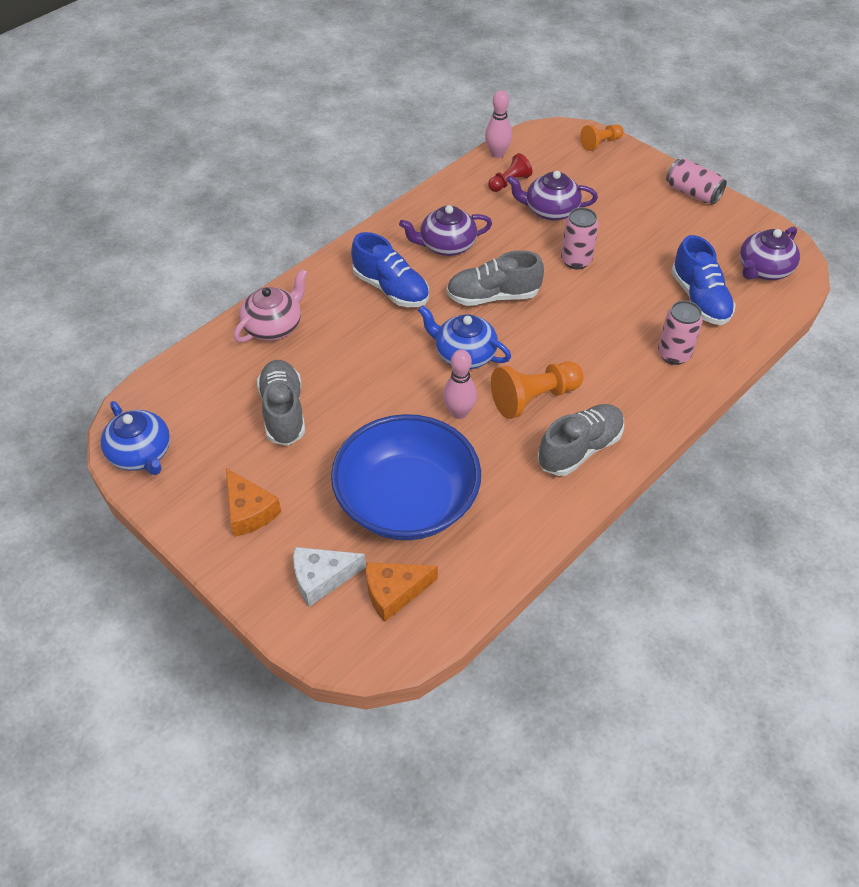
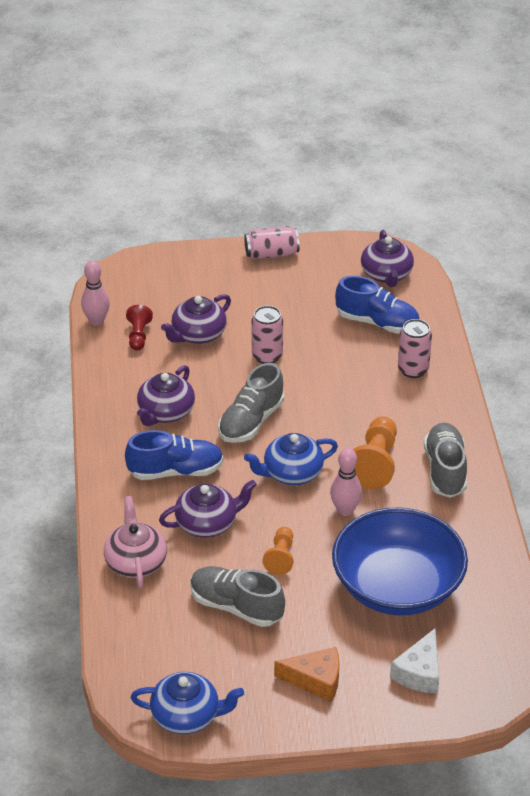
camera: 50 degrees left, 10 degrees down
(355, 340) = (207, 523): none -> purple teapot
(394, 592) = (470, 640): orange cheese -> none
(600, 143) = (158, 261): orange pawn -> orange pawn (280, 557)

